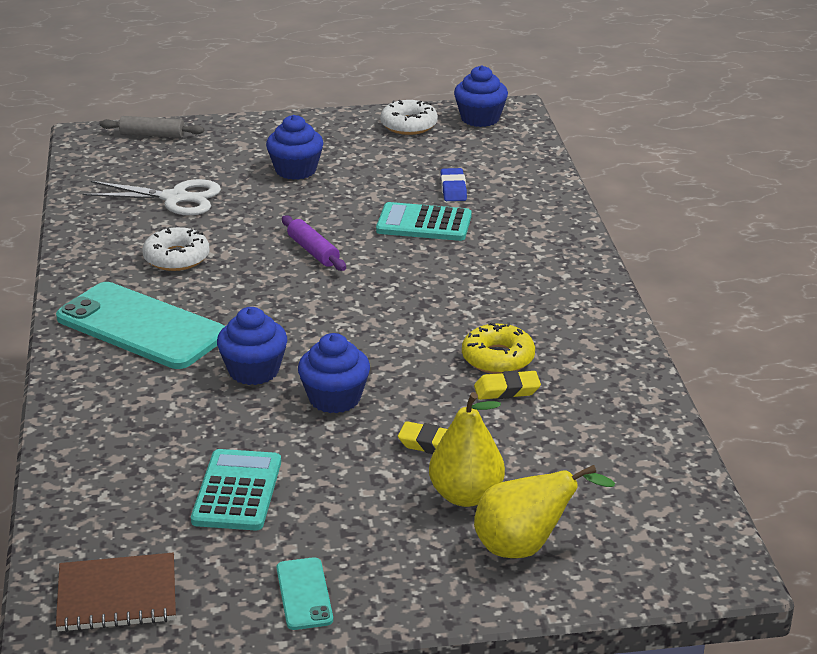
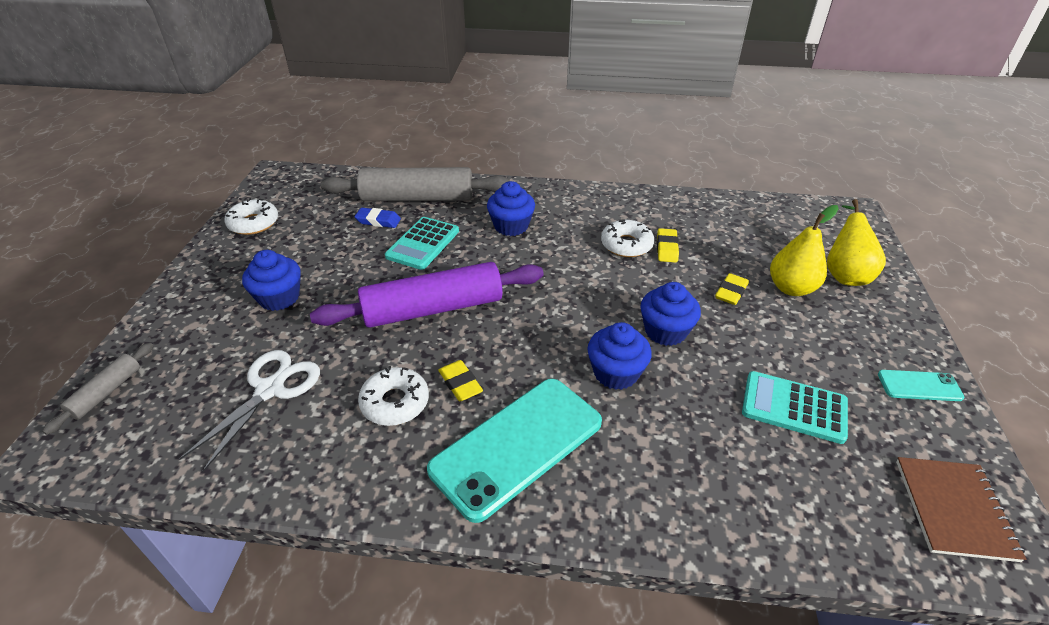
camera: 75 degrees left, 10 degrees up
(210, 285) = (460, 384): none -> yellow eraser
(313, 251) = (433, 309): purple rolling pin -> purple rolling pin, size x2.12
(480, 118) = (276, 189): blue cupcake -> blue cupcake (511, 226)
(498, 358) = (626, 245): yellow donut -> white donut
(516, 202) = (417, 198): none -> grey rolling pin

